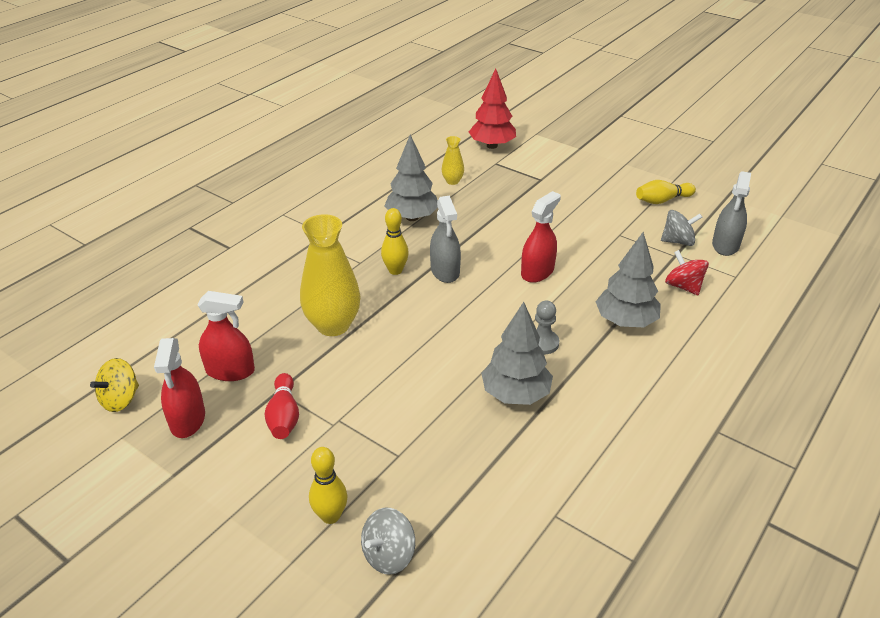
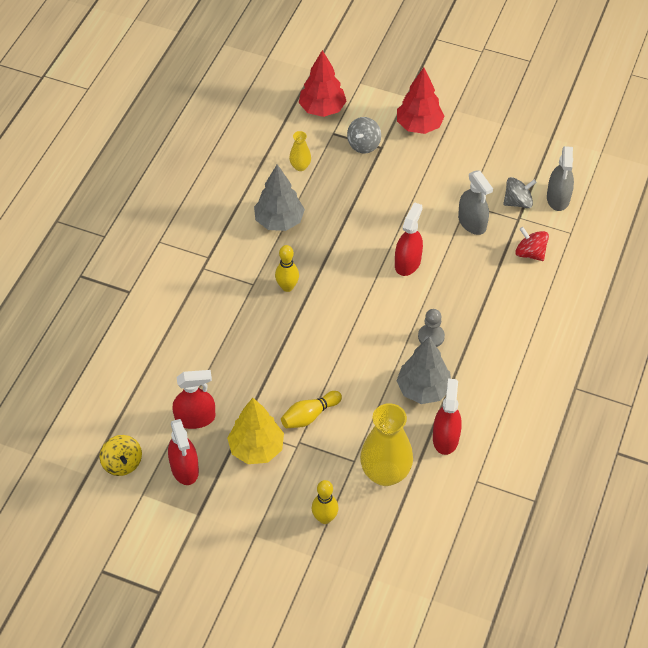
camera: 15 degrees left, 15 degrees up
(120, 399) = (122, 463): yellow spinning top -> yellow spinning top turned 45 degrees counterclockwise
(284, 416) = (256, 448): red bowling pin -> yellow tree
(333, 325) = (258, 356): yellow vase -> yellow vase (385, 473)
(389, 555) = (375, 536): grey spinning top -> grey spinning top (363, 144)
(445, 271) = (330, 278): grey spray bottle -> grey spray bottle (472, 222)
(527, 454) = (445, 438): none -> red spray bottle
(585, 170) = (419, 126): none -> red tree
(625, 321) = (491, 300): grey tree -> none
(662, 200) = (496, 153): yellow bowling pin -> yellow bowling pin (309, 415)

